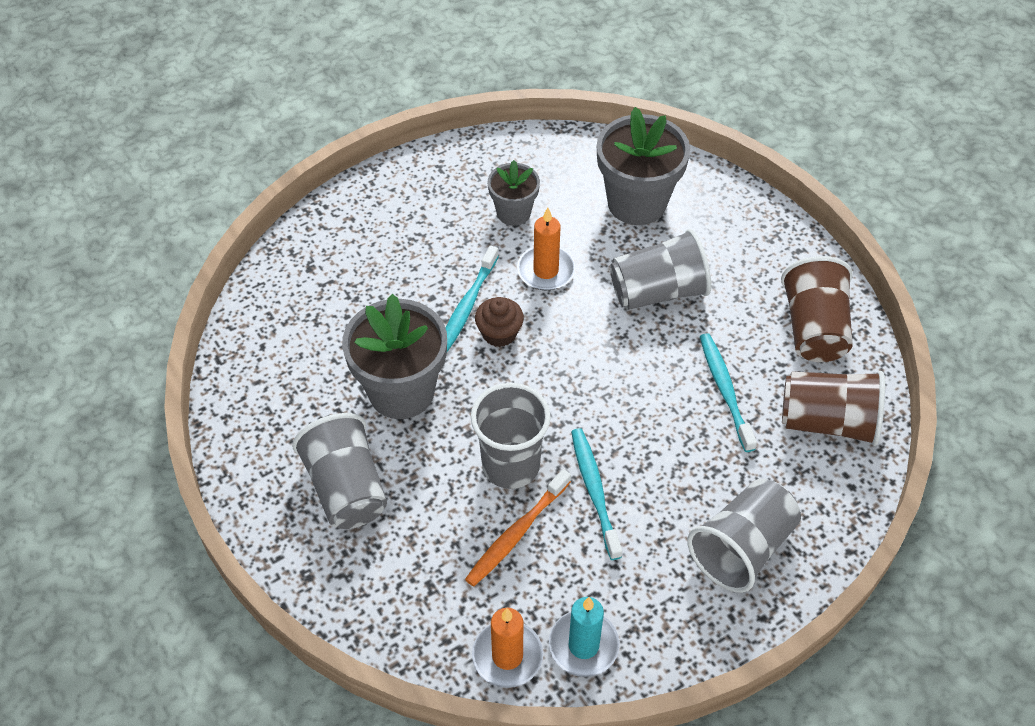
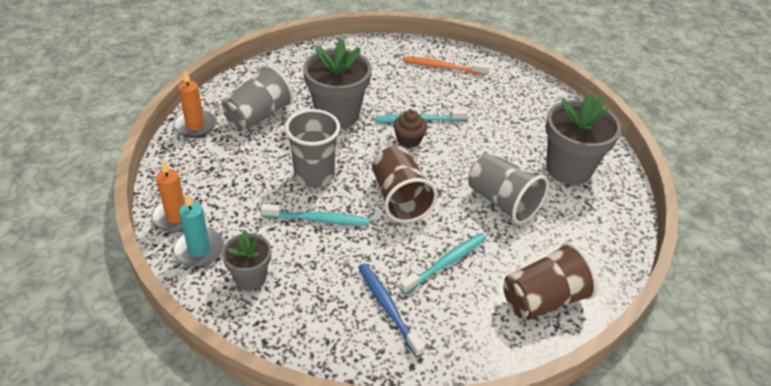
camera: 60 degrees right, 10 degrees down
(513, 212) = (506, 117): grey flower pot -> grey flower pot (250, 278)
(516, 533) = (266, 193): orange toothbrush -> orange toothbrush (441, 67)
(546, 270) = (473, 144): orange candle -> orange candle (195, 126)
(594, 491) = (318, 219): turquoise toothbrush -> turquoise toothbrush turned 45 degrees clockwise
(742, 548) = (317, 312): grey cup -> none
(765, 475) = (388, 307): none -> blue toothbrush
(827, 422) = (461, 333): brown cup -> brown cup (400, 198)

